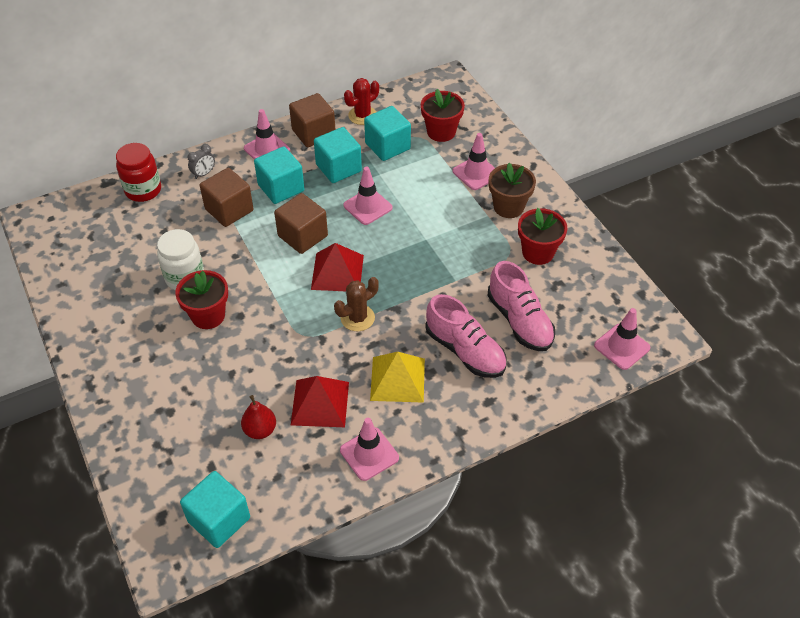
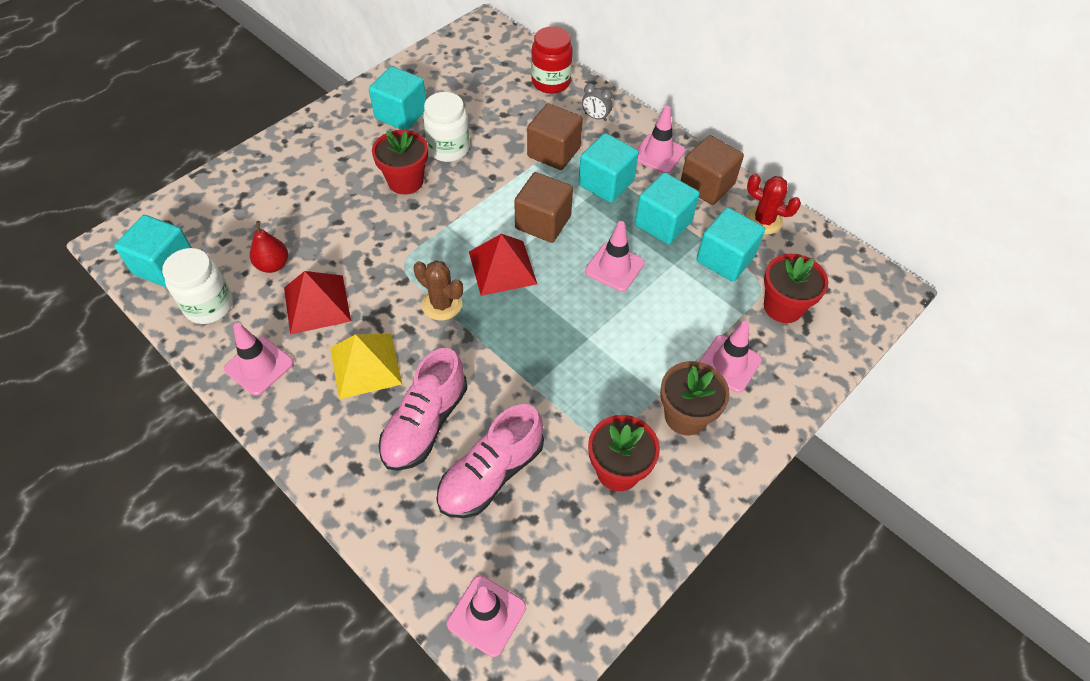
camera: 70 degrees right, 5 degrees up
(119, 303) = (401, 114): none -> turquoise cube
(286, 486) = (209, 306): none -> white jar

